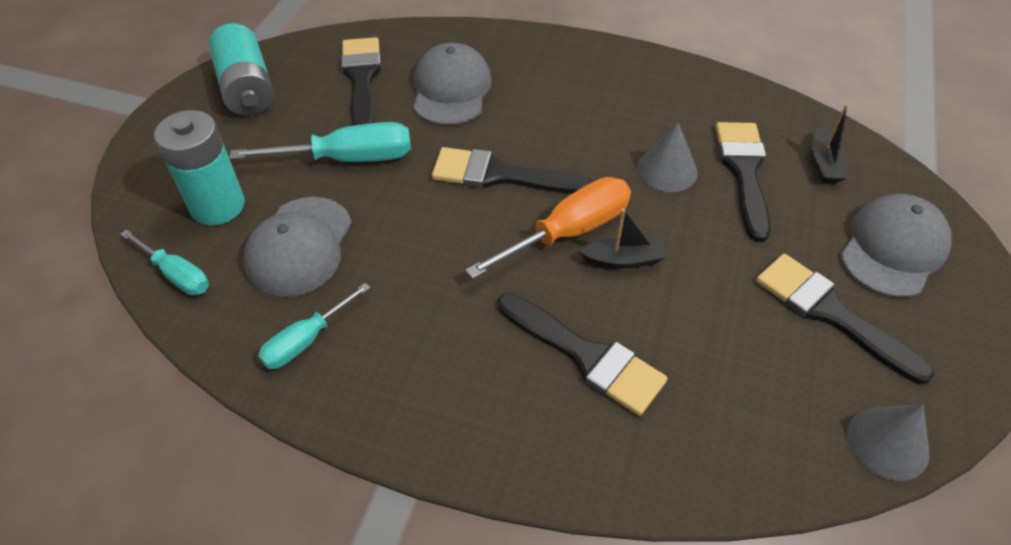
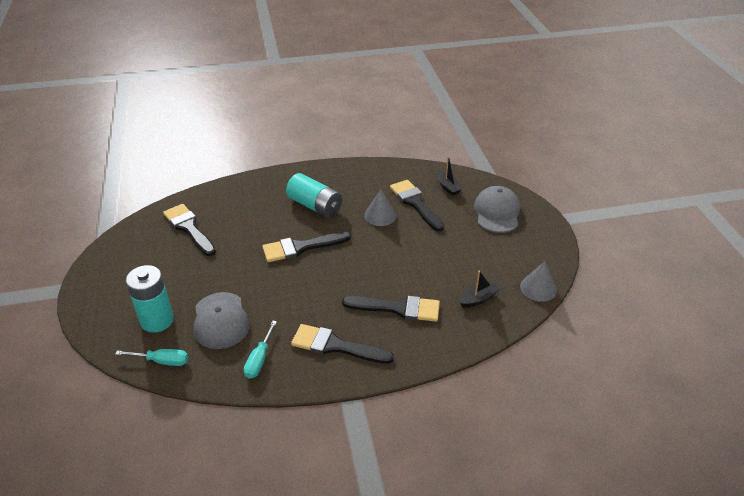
camera: 30 degrees left, 10 degrees down
(247, 88) = (123, 256): turquoise battery -> turquoise battery (315, 206)
(347, 159) = (213, 270): turquoise screwdriver -> none
(451, 89) = (244, 216): grey cap -> none
(567, 232) = (353, 260): orange screwdriver -> none
(623, 260) = (387, 262): black boat -> black boat (478, 299)
(830, 313) = (488, 248): black brush -> black brush (335, 346)

